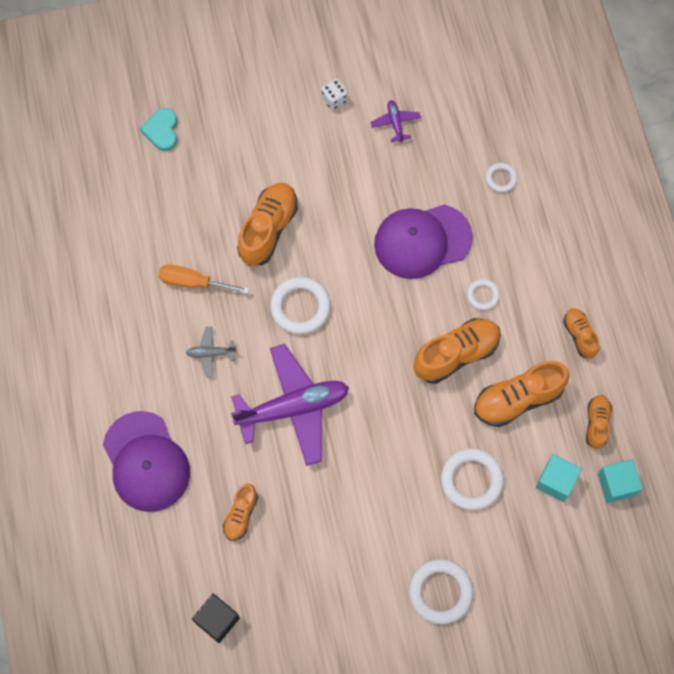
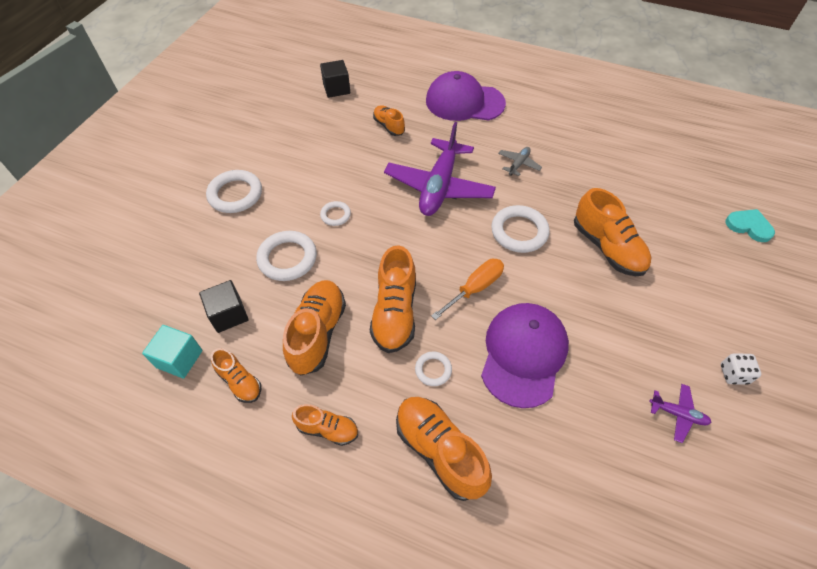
camera: 125 degrees right, 15 degrees down
(193, 282) = (585, 181): orange screwdriver -> orange screwdriver (475, 288)
(501, 178) = (552, 478): white ring -> white ring (335, 215)
(537, 255) = (439, 451): none -> orange shoe
(556, 481) = (229, 314): turquoise cube -> black cube

